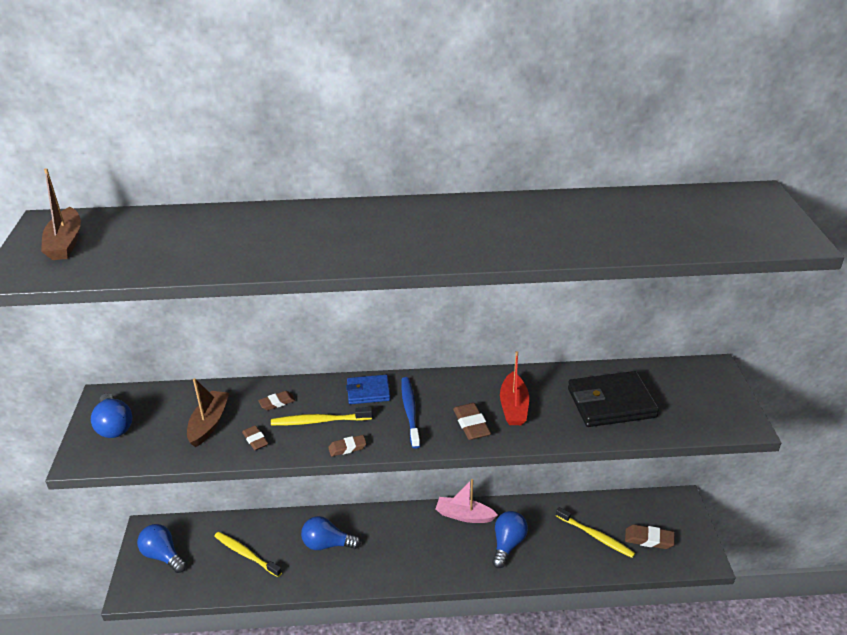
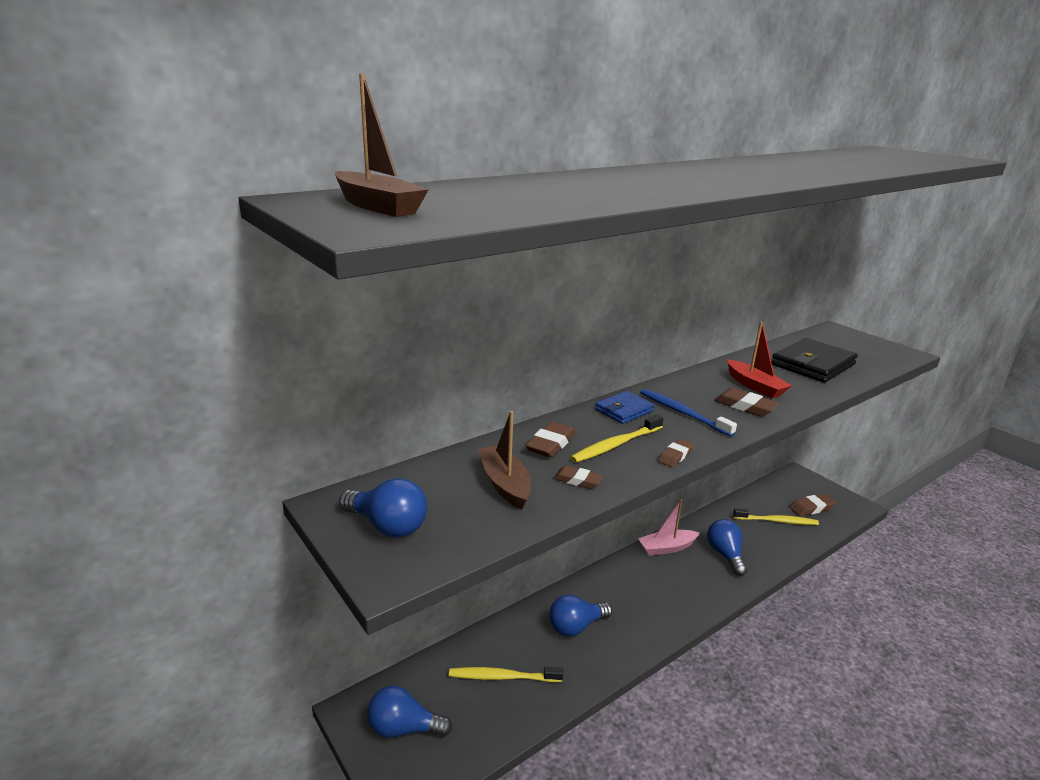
camera: 35 degrees left, 10 degrees down
(277, 403) = (551, 444): brown eraser -> brown eraser, size x1.53

